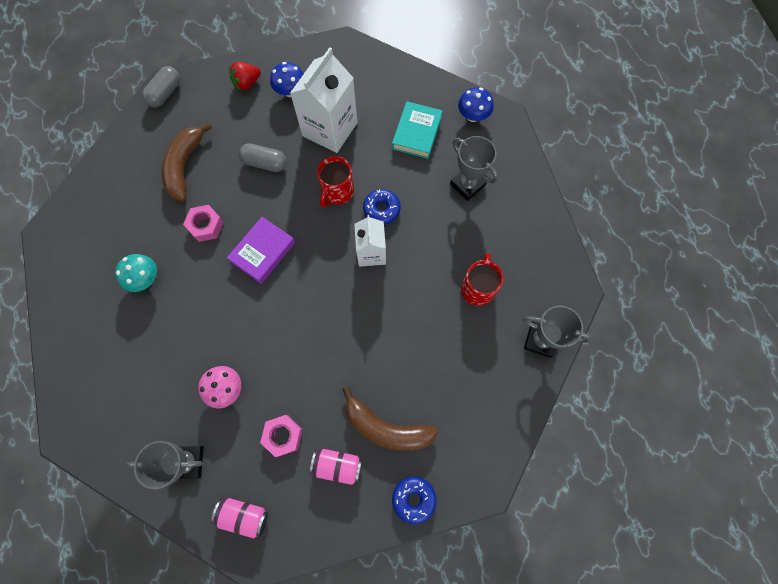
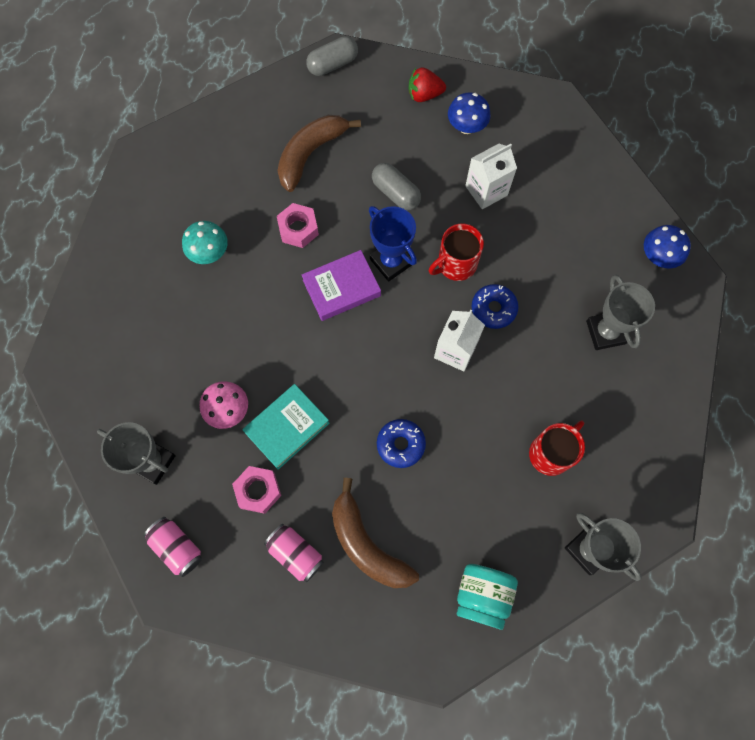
camera: 30 degrees right, 0 degrees up
(289, 214) = (391, 261): none -> blue trophy
(330, 129) = (486, 190): white carton -> white carton, size x0.62
(413, 499) = (354, 634): blue donut -> blue donut (400, 444)
(416, 133) = (581, 243): turquoise book -> turquoise book (287, 427)
(487, 415) = (482, 595): none -> turquoise jar

